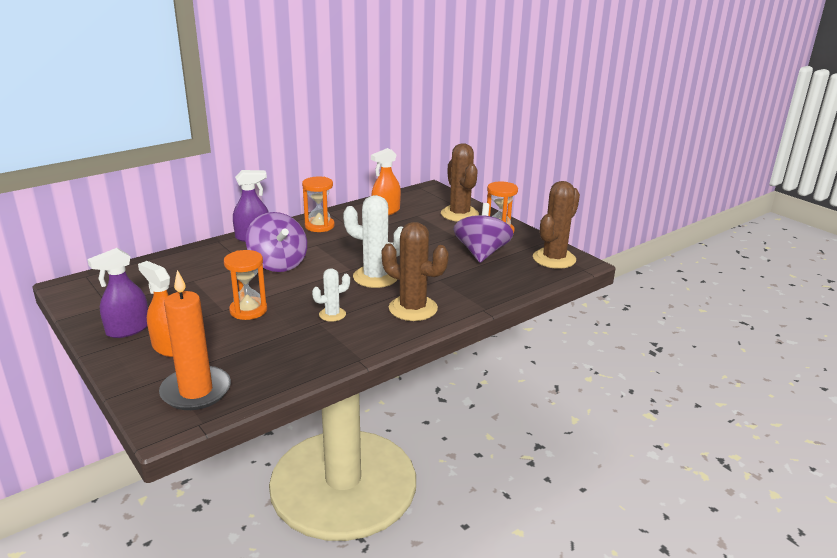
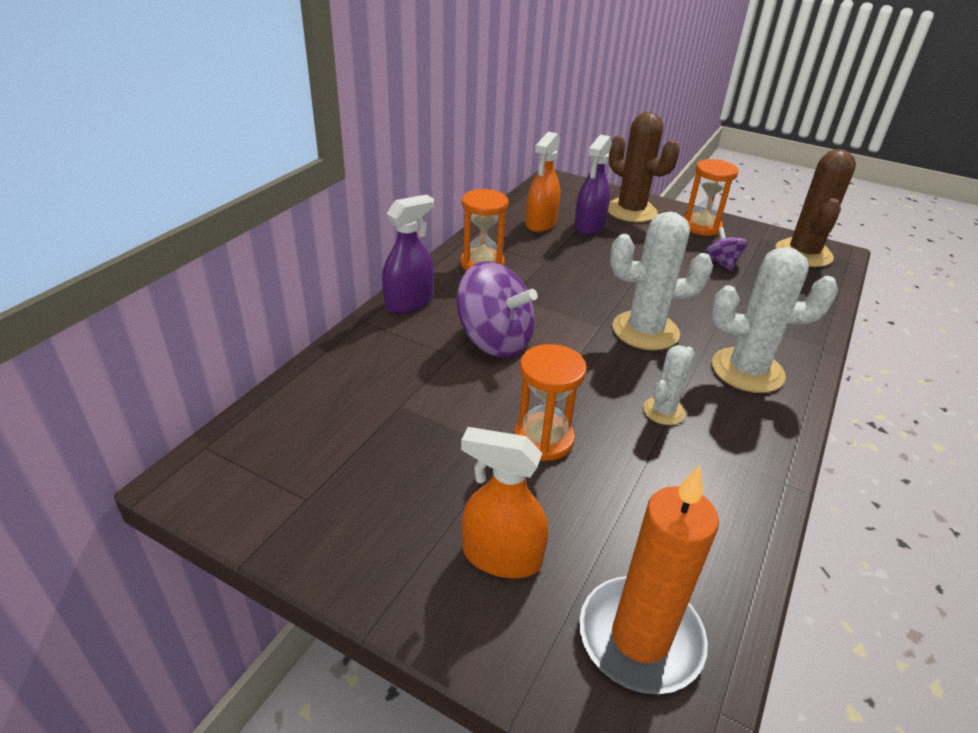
camera: 25 degrees left, 10 degrees up
(128, 329) = (393, 541): purple spray bottle -> purple spray bottle (589, 226)
(413, 308) = (747, 370): brown cactus -> white cactus
(481, 253) = (721, 263): purple spinning top -> purple spinning top, size x0.53

